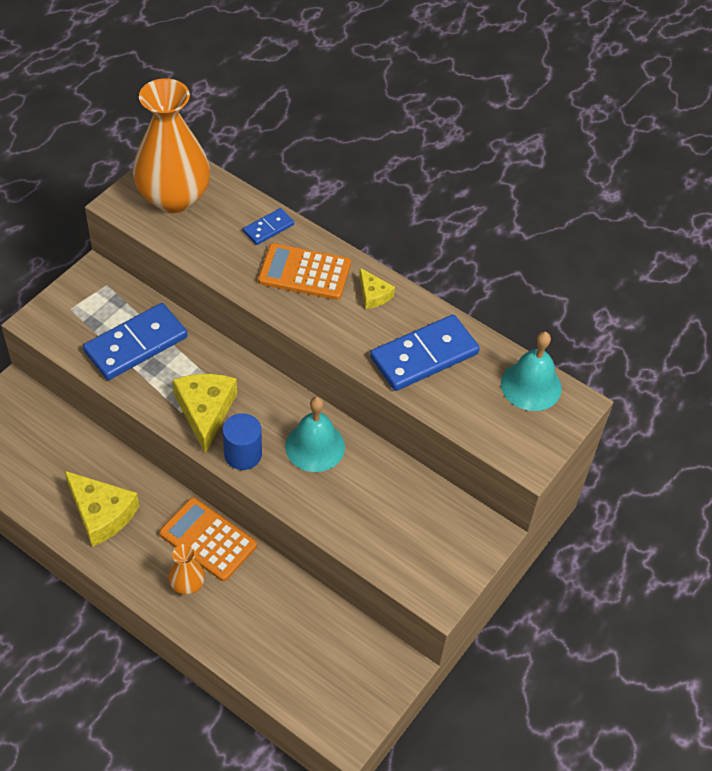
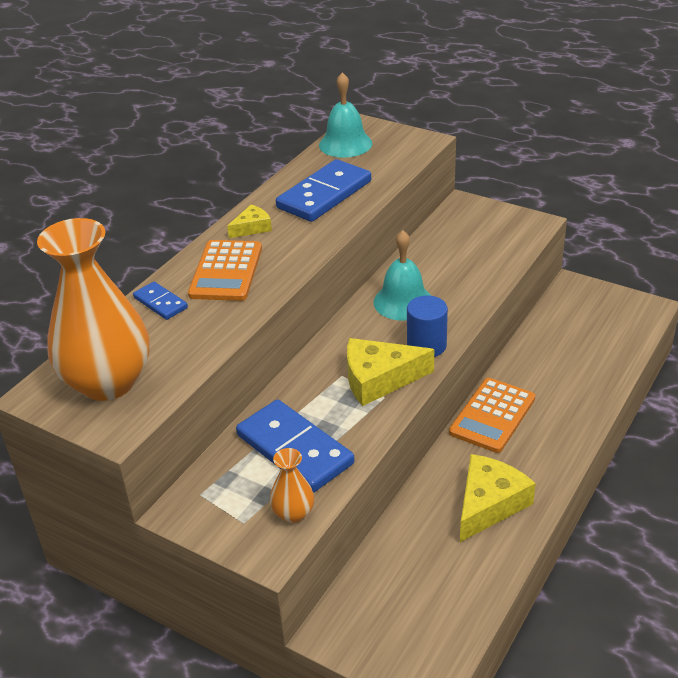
camera: 90 degrees left, 15 degrees down
(187, 584) = (548, 422): orange vase -> orange vase (293, 513)
(424, 356) = (324, 195): blue domino -> blue domino turned 75 degrees clockwise

